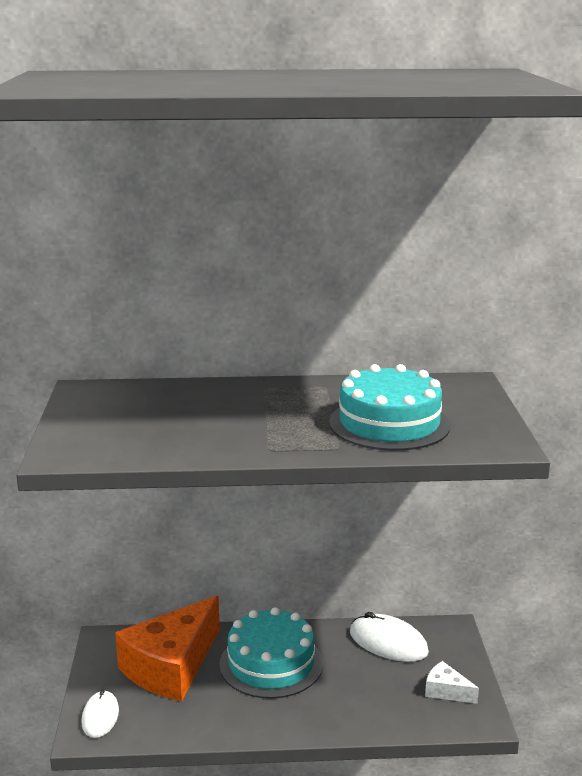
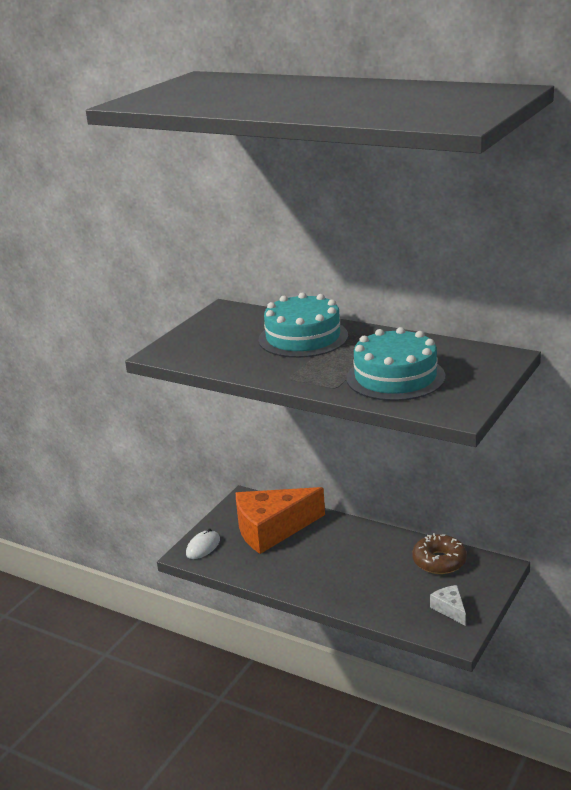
camera: 35 degrees right, 5 degrees up
(271, 663) = (340, 549): turquoise cake -> turquoise cake (303, 337)
(388, 642) = (439, 561): white mouse -> brown donut

